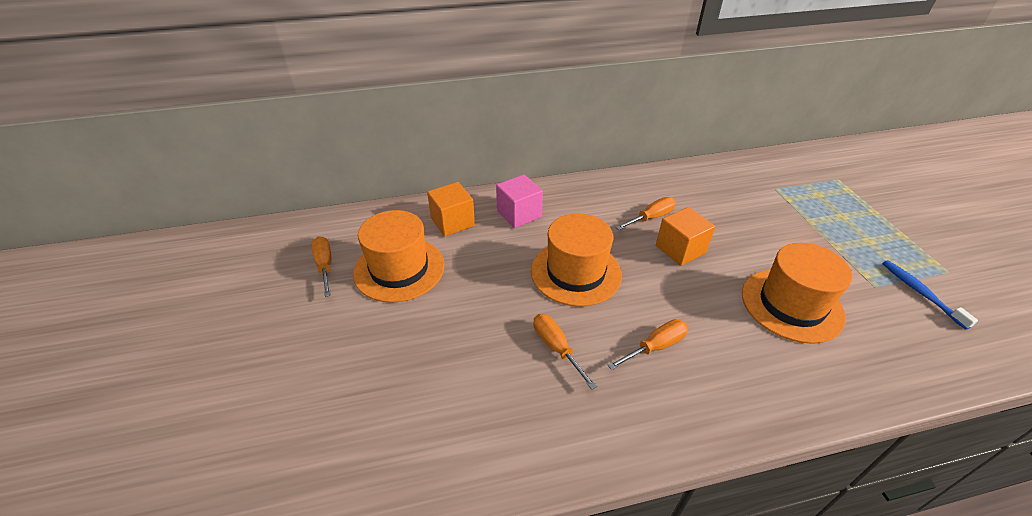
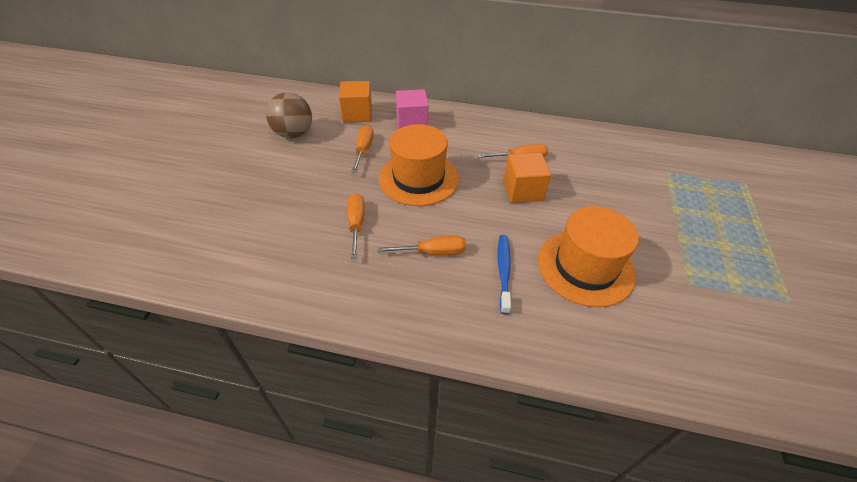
camera: 25 degrees right, 5 degrees up
(325, 266) = (248, 116): orange screwdriver -> orange screwdriver (363, 150)
(399, 269) = (294, 134): orange hat -> brown ball
(921, 293) = (735, 307): blue toothbrush -> blue toothbrush (503, 271)

